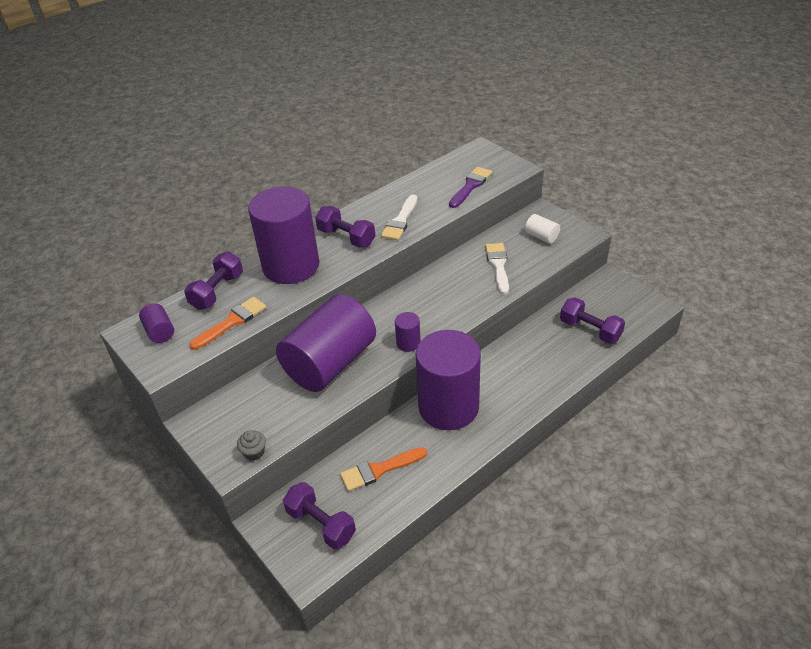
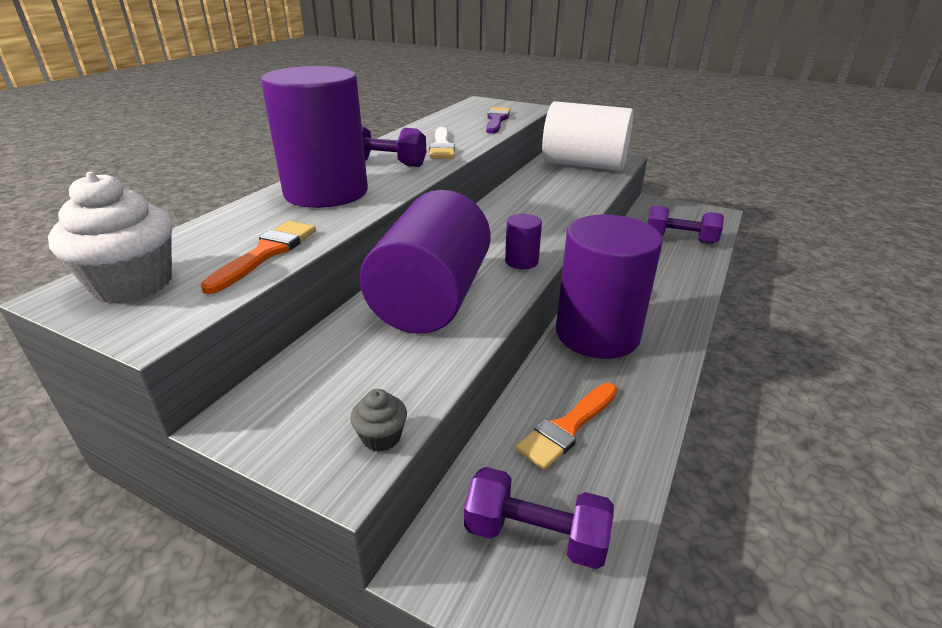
camera: 25 degrees left, 10 degrees down
(160, 332) = (133, 284): purple cylinder -> white cupcake
(217, 291) = (222, 227): purple dumbbell -> none
(498, 265) = (562, 188): white brush -> none
(541, 237) = (584, 165): white cylinder -> white cylinder, size x2.47

